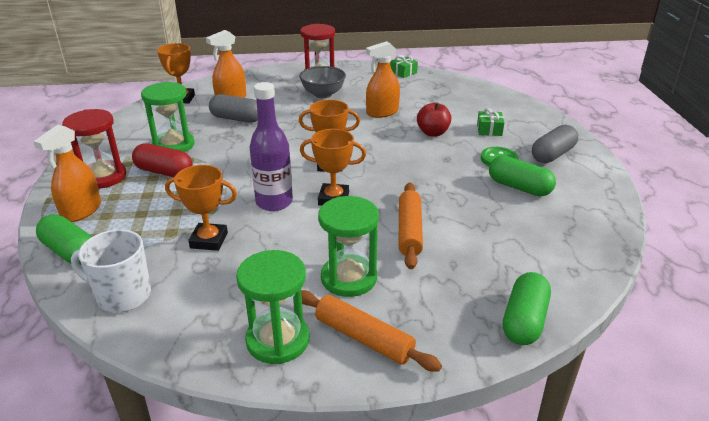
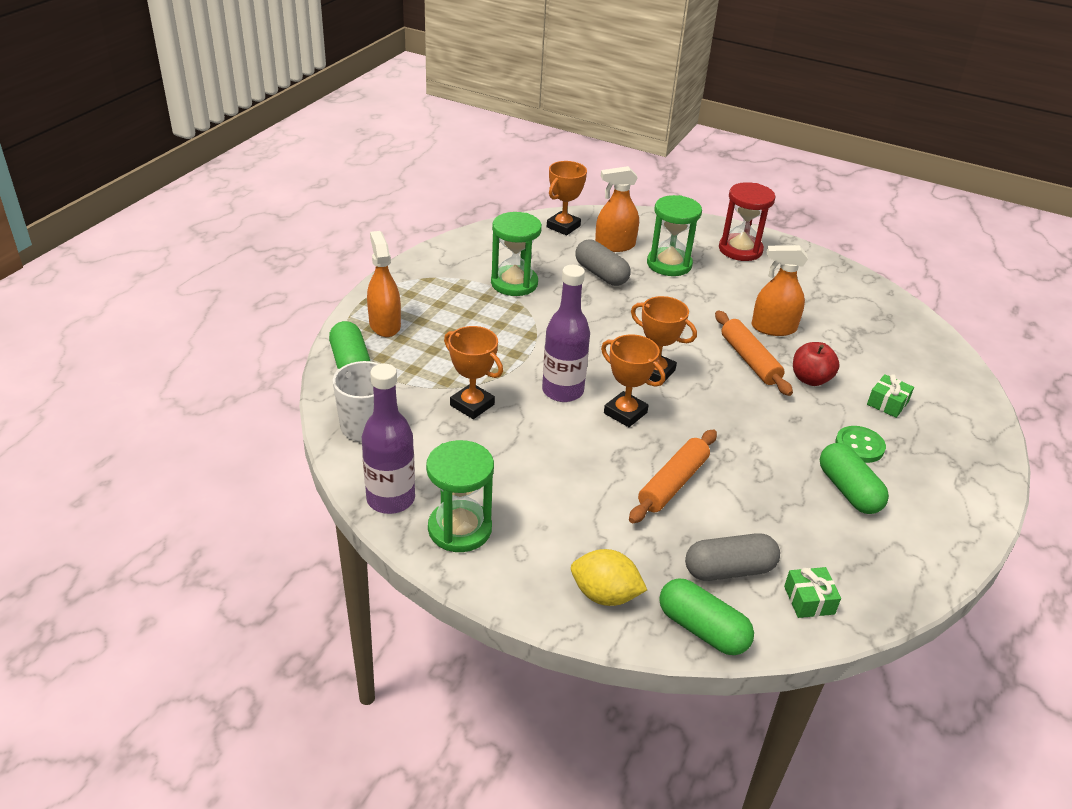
camera: 30 degrees right, 5 degrees up
(81, 211) = (385, 325): orange spray bottle -> orange spray bottle turned 105 degrees clockwise
(103, 177) = (425, 295): red hourglass -> none
(164, 172) = (484, 312): red capsule -> none
(195, 345) = (391, 499): none -> purple bottle
(323, 94) = (723, 277): grey bowl -> none
(349, 278) = (569, 503): green hourglass -> green hourglass (669, 264)
(364, 338) = (534, 565): orange rolling pin -> orange rolling pin (749, 360)
(403, 72) = (852, 281): green gift -> green gift (809, 600)
(436, 332) = (605, 595): none -> yellow lemon
(524, 321) = (702, 629): green capsule -> green capsule turned 75 degrees clockwise
(552, 155) = (937, 469): grey capsule -> grey capsule (729, 570)

